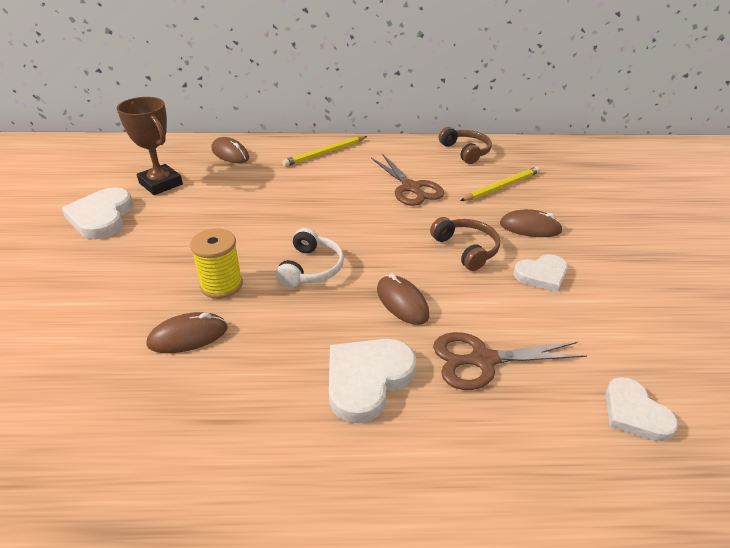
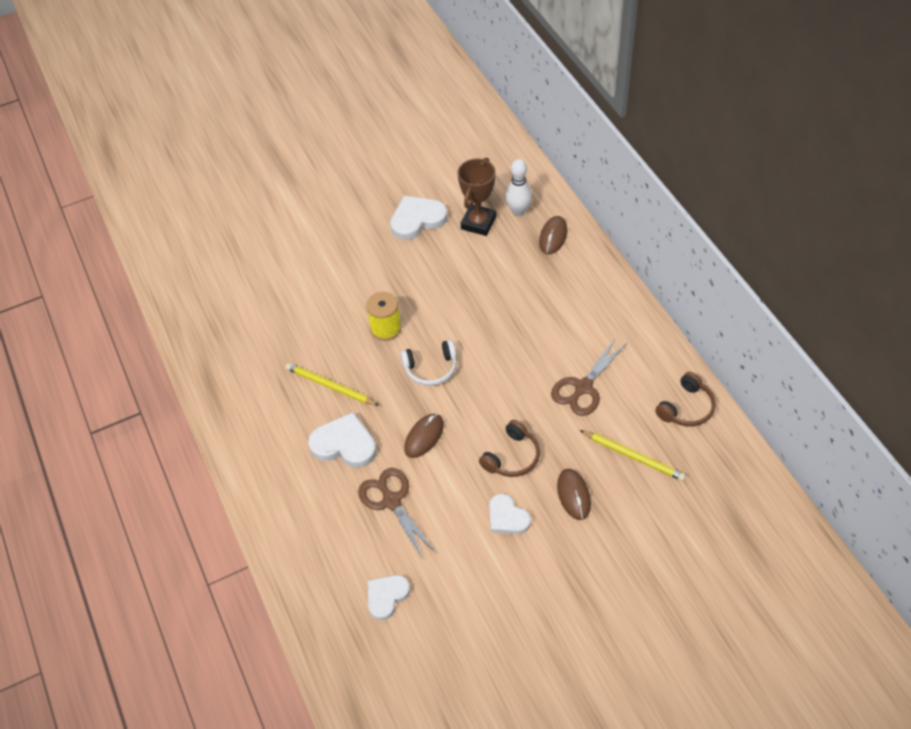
camera: 70 degrees right, 15 degrees up
(178, 160) = (518, 211): none -> white bowling pin
(188, 336) = (333, 339): brown mouse -> none
(325, 153) = (602, 300): yellow pencil -> yellow pencil (330, 386)

